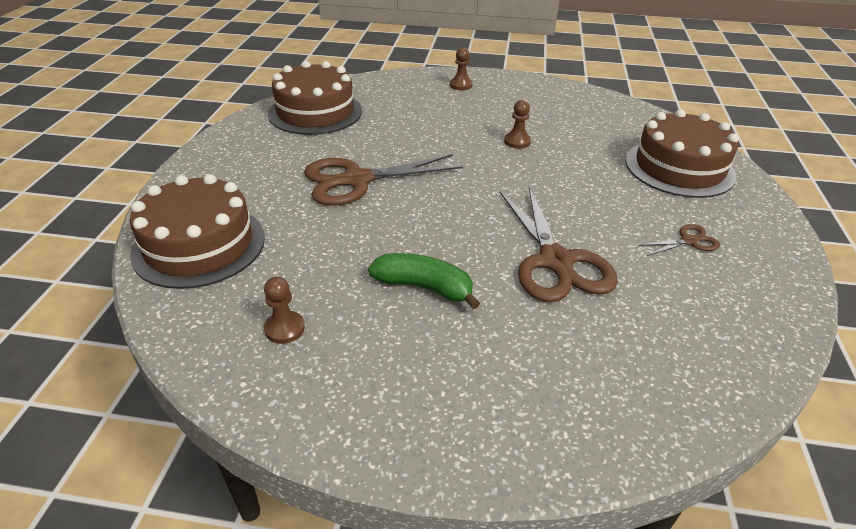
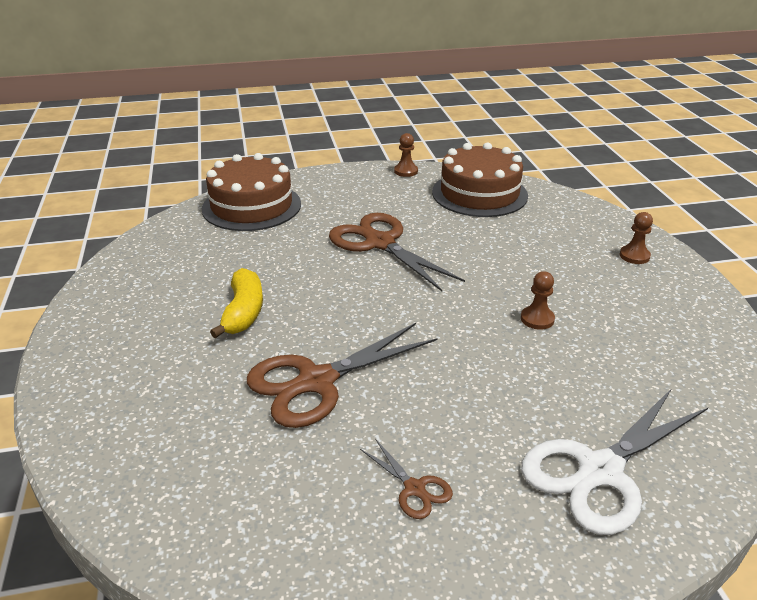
camera: 70 degrees right, 5 degrees down
(284, 328) = (174, 264): brown pawn -> brown pawn (406, 171)
(424, 287) = (243, 312): green banana -> yellow banana
(679, 168) = (600, 471): brown cake -> white scissors

